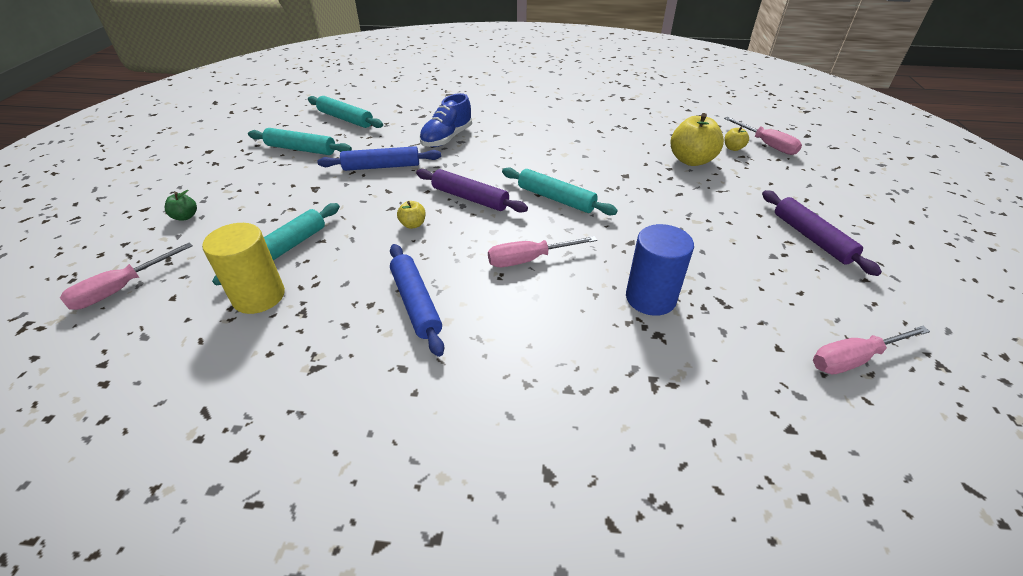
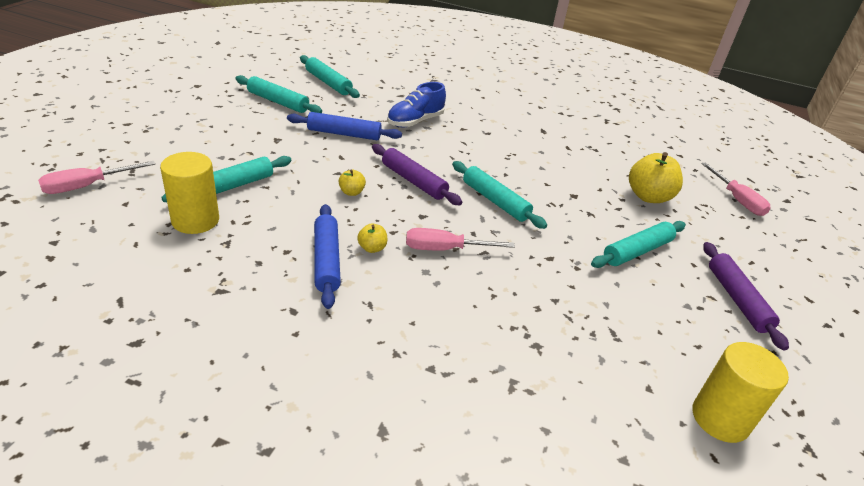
camera: 10 degrees right, 5 degrees down
(185, 217) = (158, 138): green apple -> none
(650, 298) = (544, 312): blue cylinder -> none
(705, 215) = (637, 251): none -> turquoise rolling pin
(733, 148) = (699, 195): yellow apple -> yellow apple (372, 248)
(853, 359) = (720, 418): pink screwdriver -> yellow cylinder

